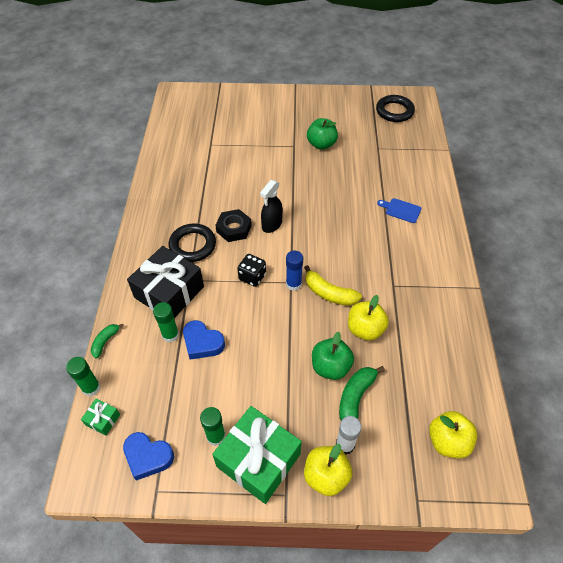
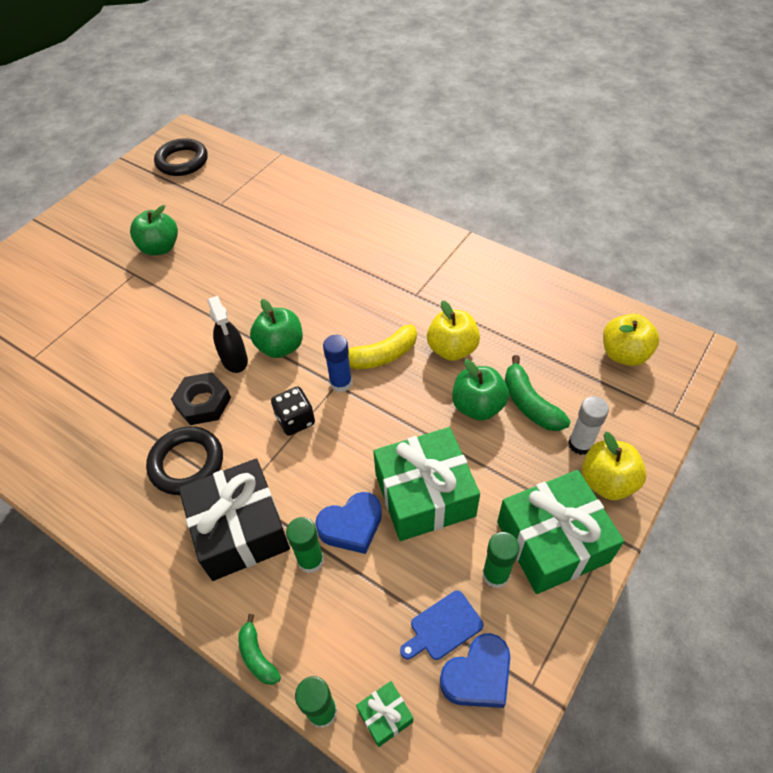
camera: 55 degrees left, 0 degrees up
(246, 370) = (424, 495): none -> green gift
(297, 240) = (280, 346): none -> green apple
(401, 210) = (324, 234): blue cutting board -> blue cutting board (443, 627)

